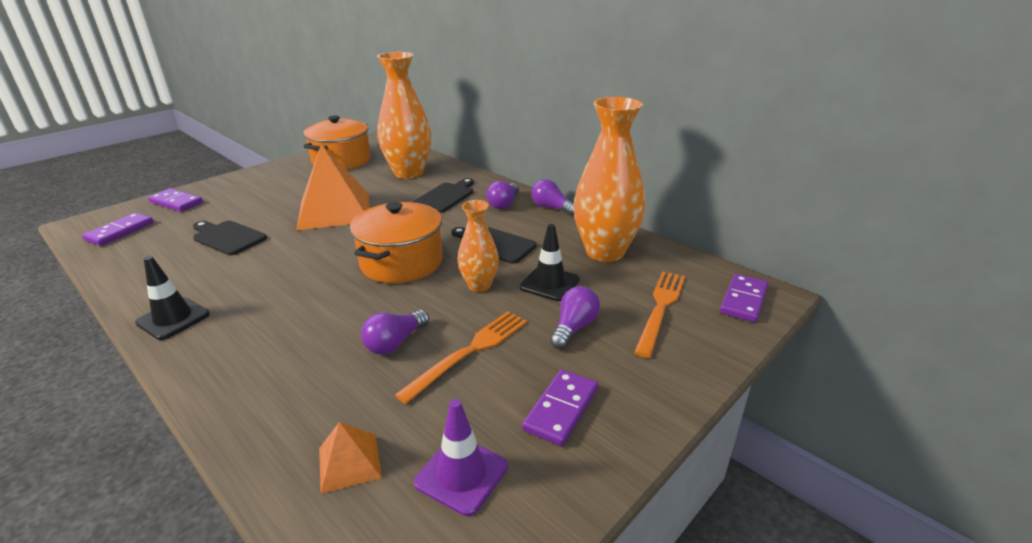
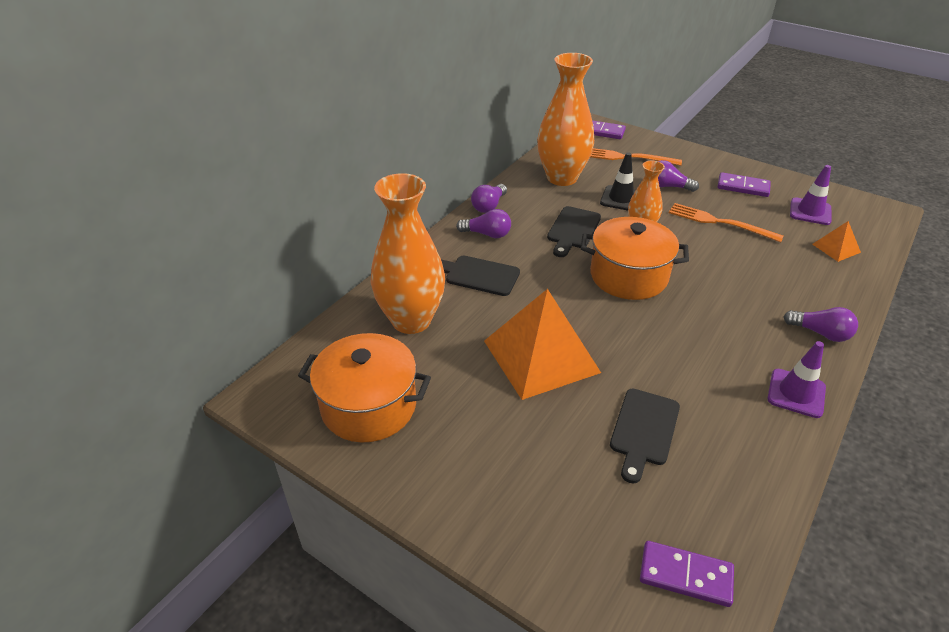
camera: 100 degrees left, 10 degrees up
(173, 318) = (796, 393): black traffic cone -> purple traffic cone
(176, 202) = (572, 560): purple domino -> none
(395, 343) = (733, 255): purple light bulb -> purple light bulb (820, 333)

